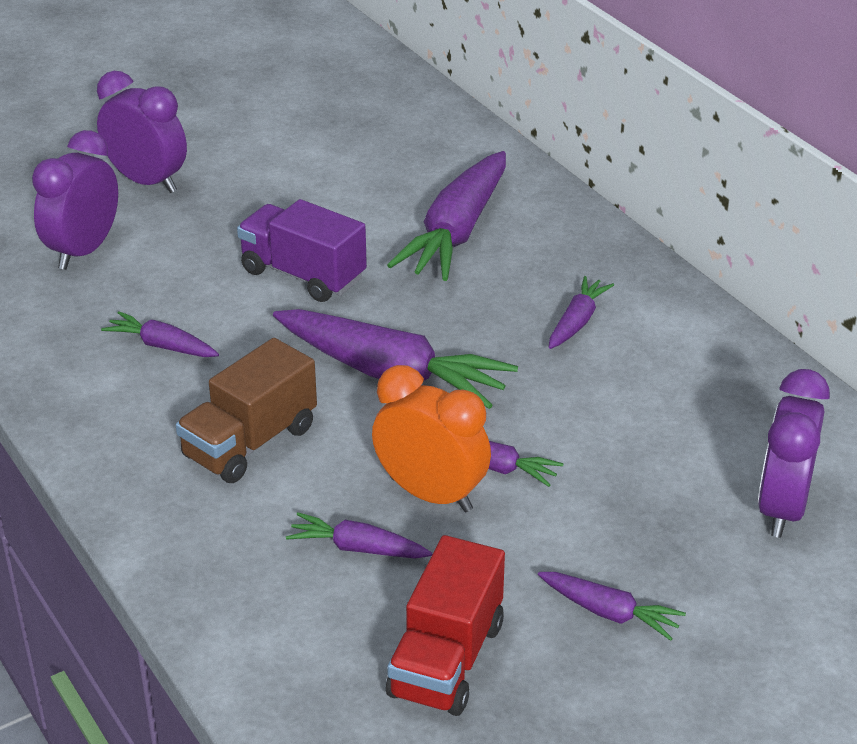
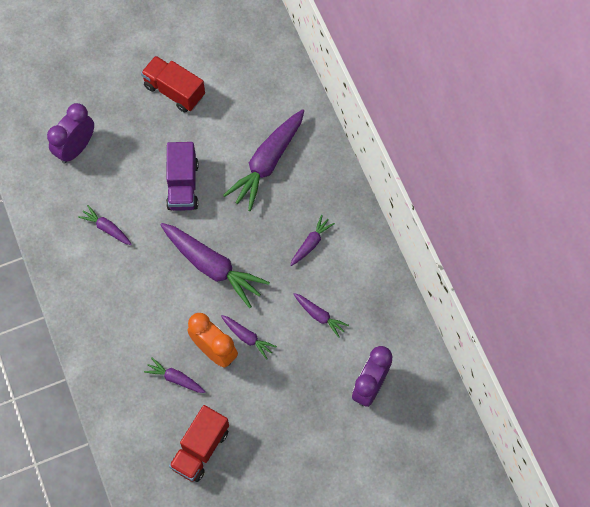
camera: 10 degrees right, 30 degrees up
(147, 182) = (114, 95): purple clock -> none
(250, 443) = (138, 303): brown truck -> none
(258, 167) = (174, 91): none -> red truck
(303, 275) = (183, 185): purple truck -> purple truck turned 135 degrees counterclockwise
(610, 613) = (275, 435): purple carrot -> purple carrot (319, 316)

